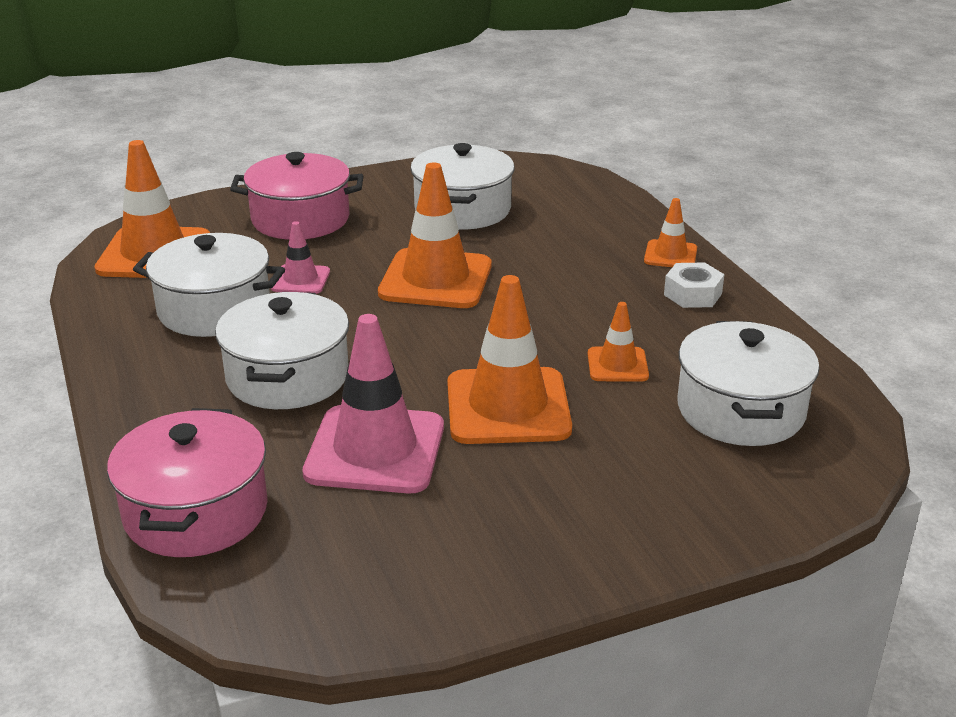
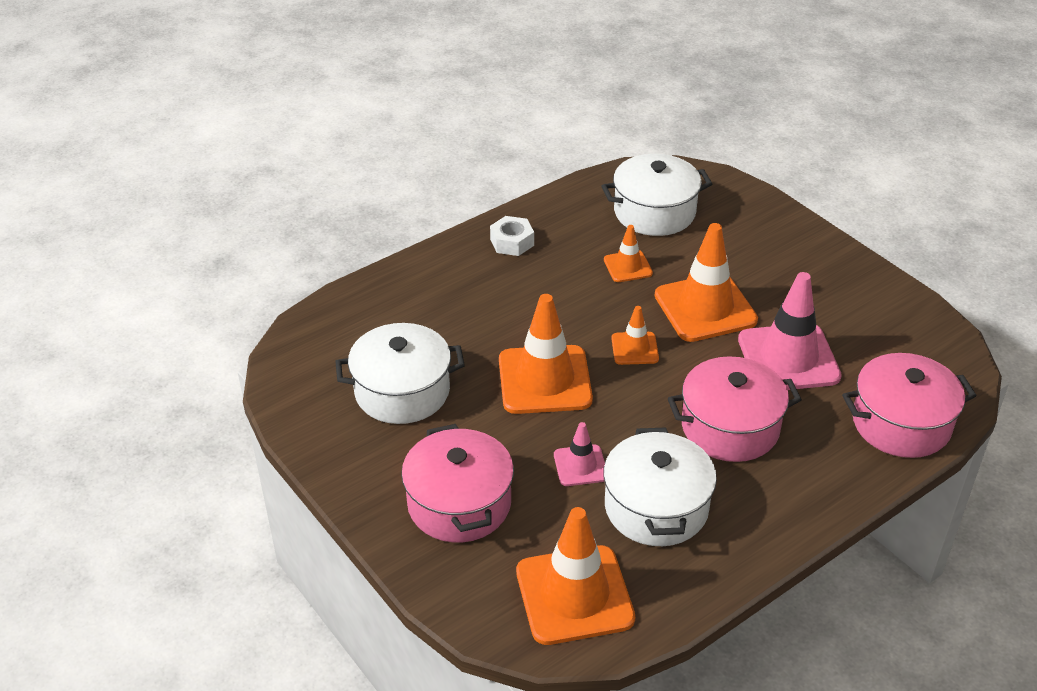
camera: 105 degrees left, 10 degrees up
(287, 377) = (730, 427): white pot -> pink pot
(670, 255) = (451, 258): orange traffic cone -> orange traffic cone (635, 348)

